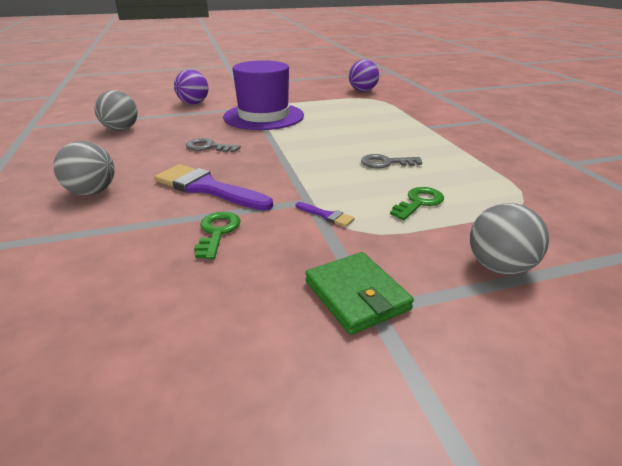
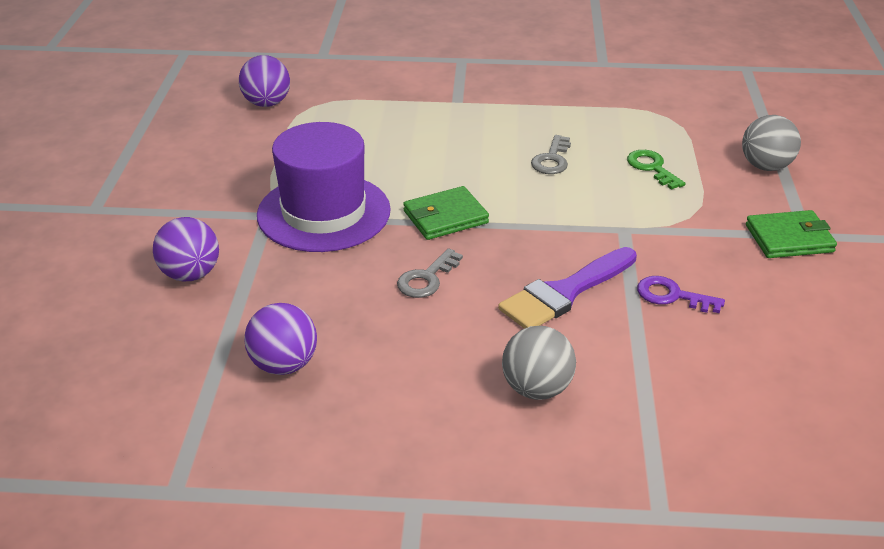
camera: 70 degrees left, 5 degrees up
(121, 129) = (284, 365): grey ball -> purple ball
(217, 232) = (672, 296): green key -> purple key
(280, 142) = (445, 217): none -> green wallet
(327, 215) = (660, 224): purple brush -> none

